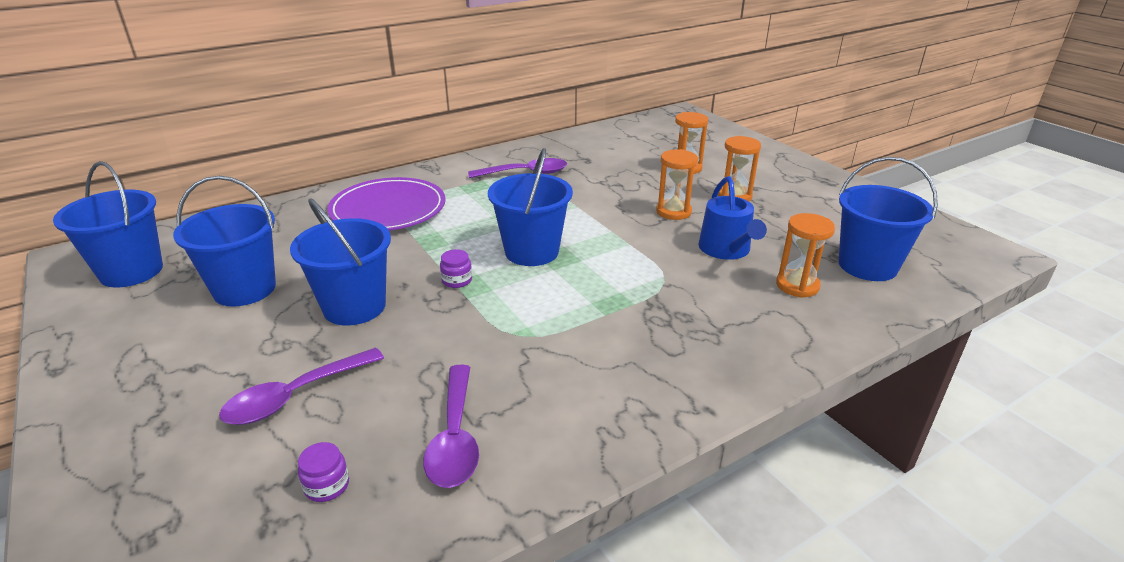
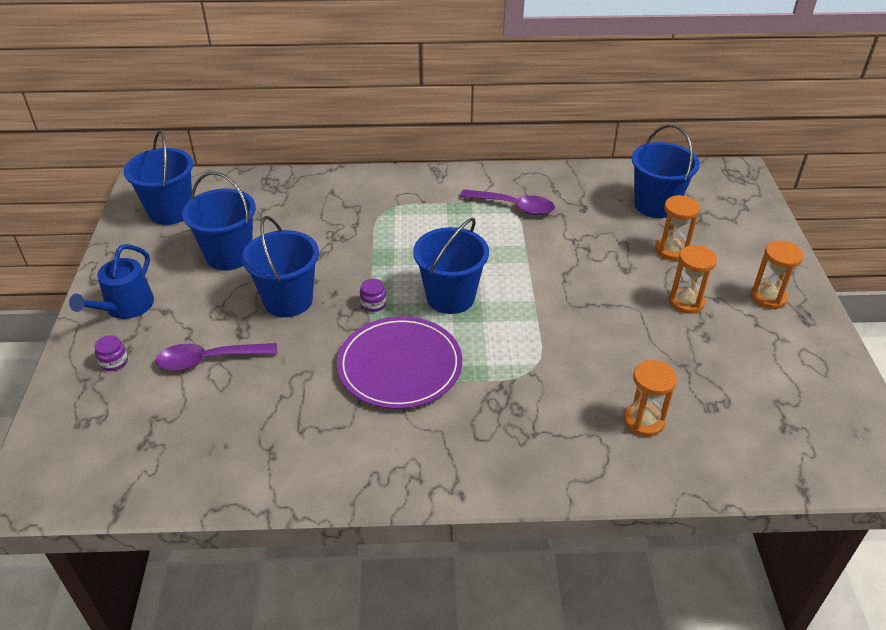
camera: 30 degrees right, 10 degrees up
(327, 485) = (188, 433): purple jar -> purple jar (114, 362)
(388, 209) = (373, 210): purple plate -> purple plate (400, 365)
(455, 437) = (280, 435): purple spoon -> none
(673, 212) = (609, 299): orange hourglass -> orange hourglass (768, 297)
(726, 250) = (617, 359): blue watering can -> blue watering can (125, 307)
(867, 266) = (734, 428): blue bucket -> blue bucket (656, 205)

